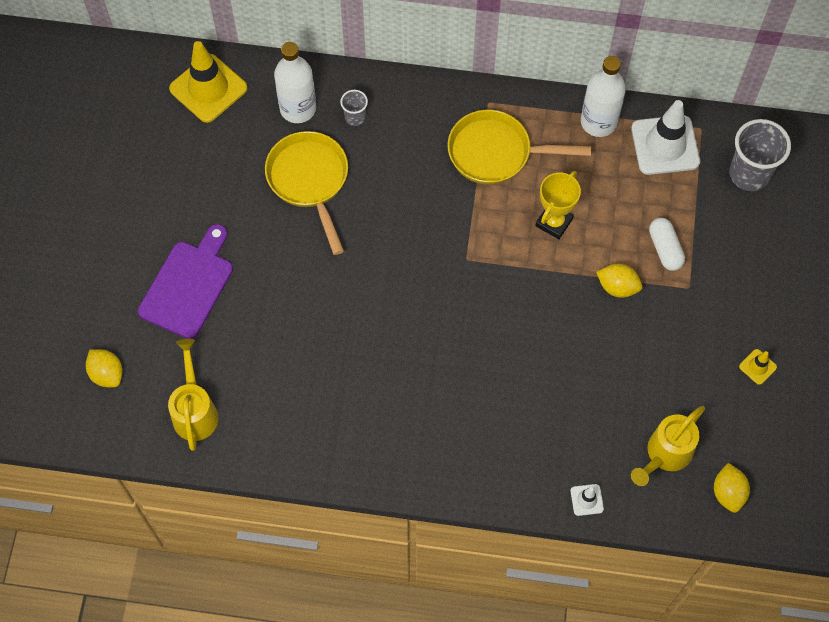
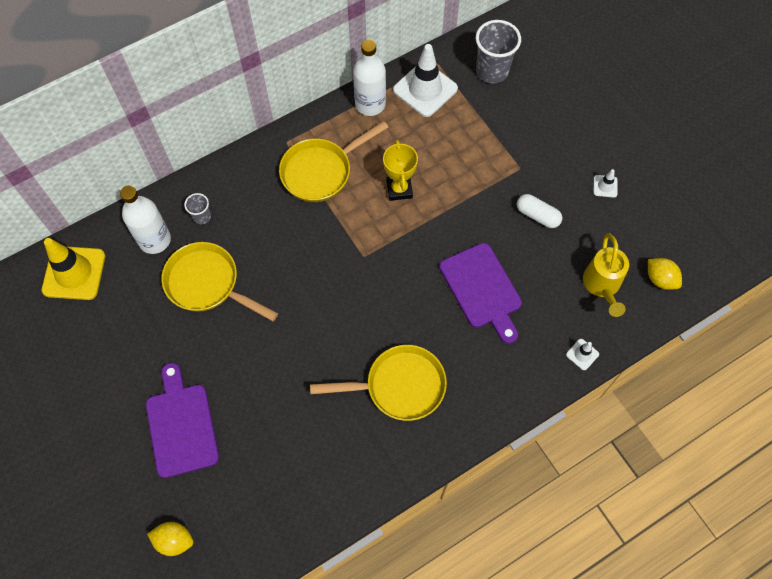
camera: 40 degrees left, 0 degrees up
(195, 411) = (265, 513): yellow watering can -> none
(396, 396) = (399, 386): none -> yellow pan
(548, 371) = (482, 289): none -> purple cutting board
(617, 287) = (476, 201): yellow lemon -> none
(665, 249) = (484, 154): white capsule -> white capsule (537, 215)
(757, 367) = (605, 186): yellow traffic cone -> white traffic cone

